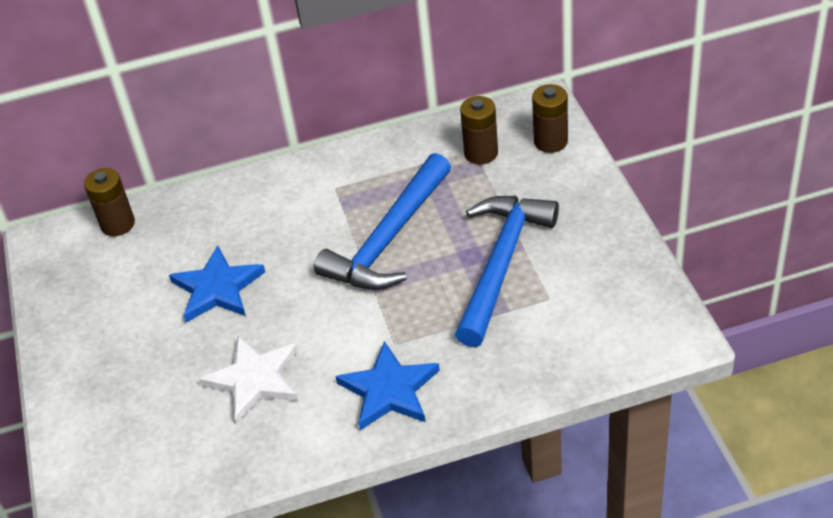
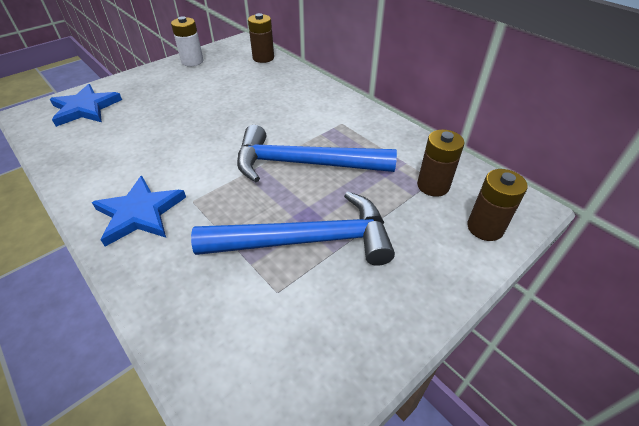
camera: 60 degrees right, 0 degrees up
(63, 307) = (192, 61): none -> white battery
(217, 288) = (224, 105): blue star -> blue star (85, 108)
(254, 380) = (144, 143): white star -> none

